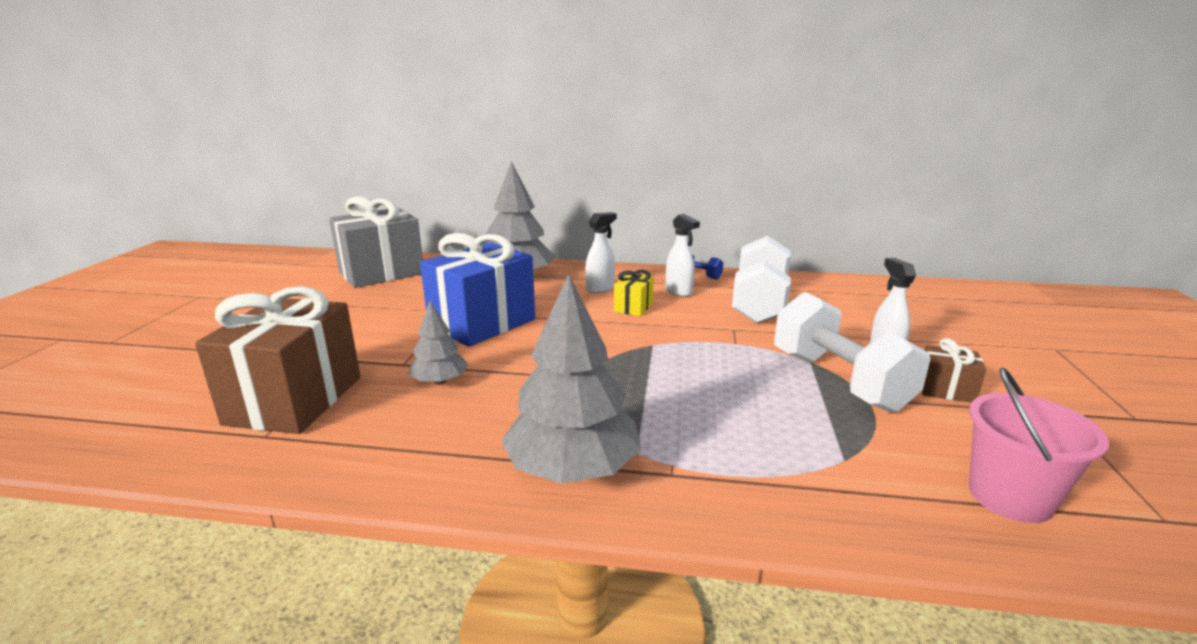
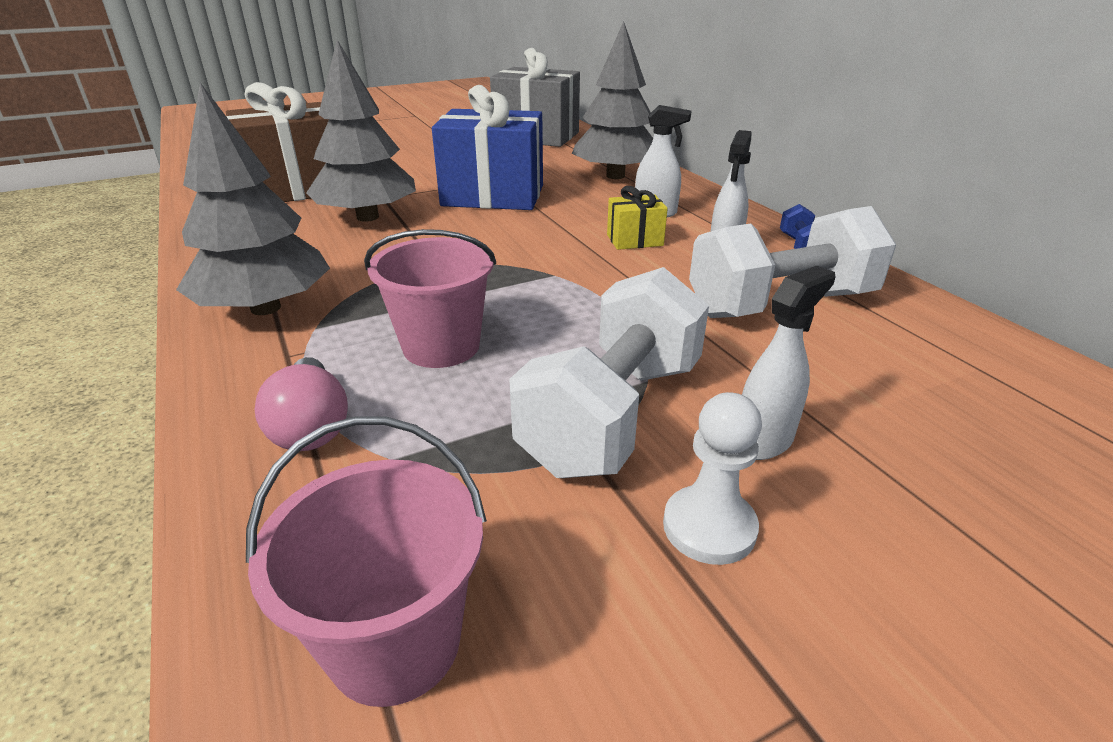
camera: 55 degrees right, 10 degrees up
(439, 381) = (368, 217): grey tree -> grey tree, size x1.87
(716, 409) = (441, 346): none -> pink bucket
(786, 482) = (311, 426): none -> pink light bulb
(945, 390) = (709, 527): brown gift -> white pawn

